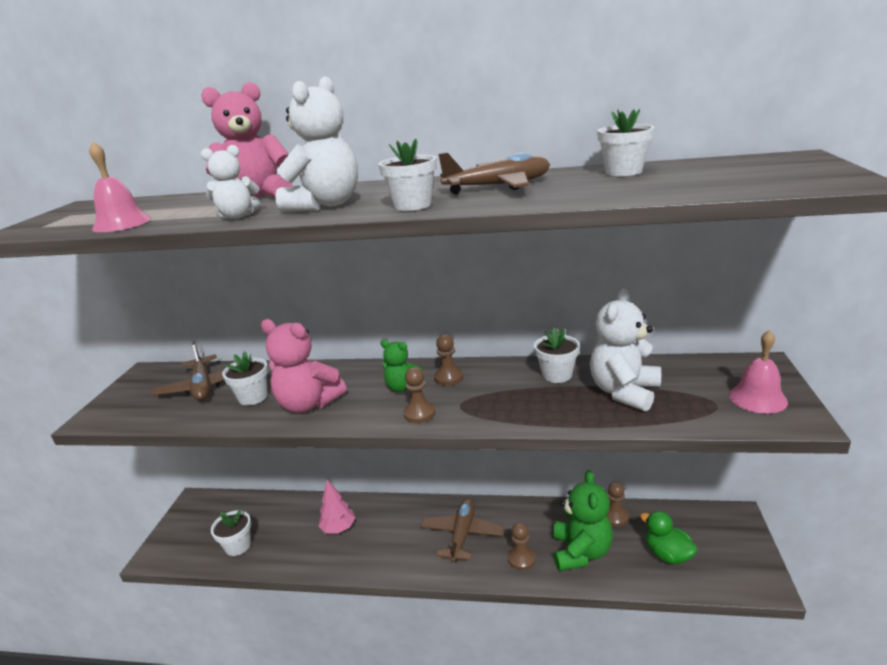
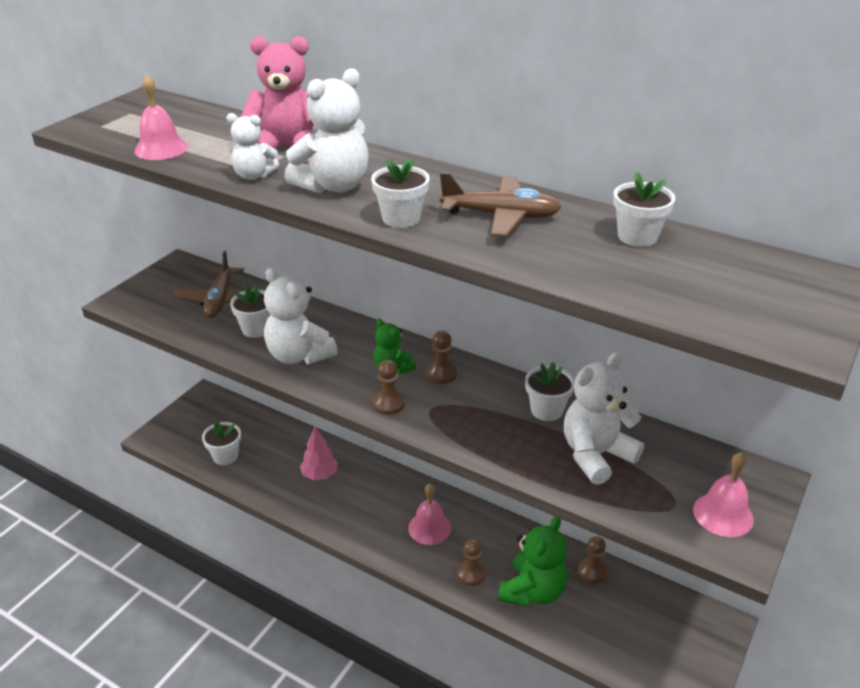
camera: 20 degrees right, 10 degrees up
(308, 404) = (299, 355): pink teddy bear -> white teddy bear
(462, 535) = (429, 528): brown plane -> pink bell
(667, 554) = (617, 630): green duck -> none

